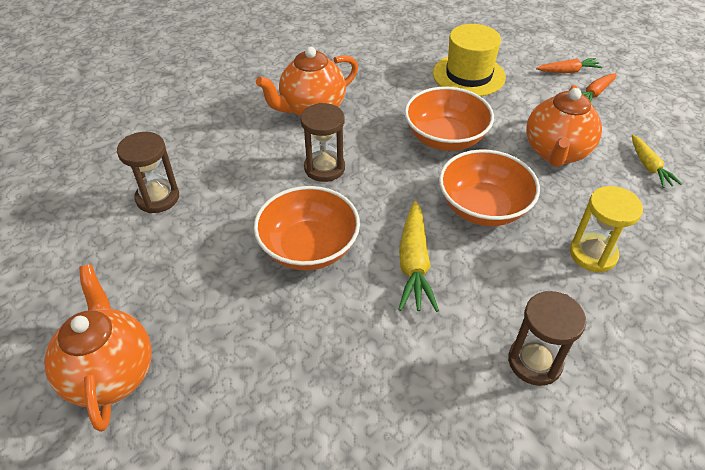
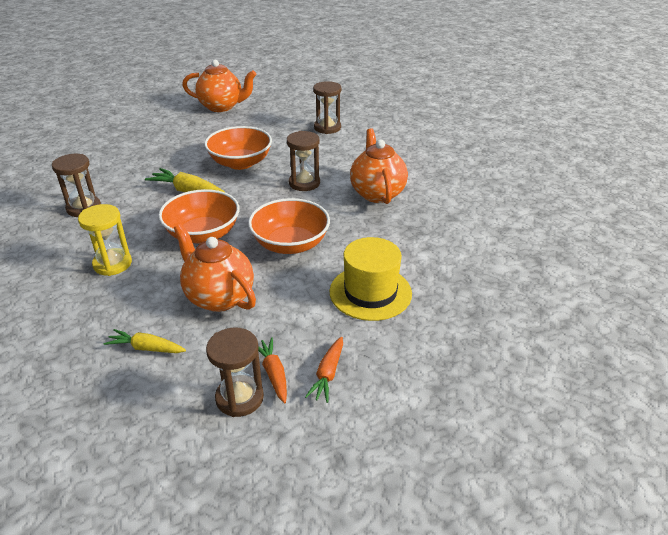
camera: 115 degrees right, 10 degrees down
(629, 100) = (239, 398): none -> brown hourglass

